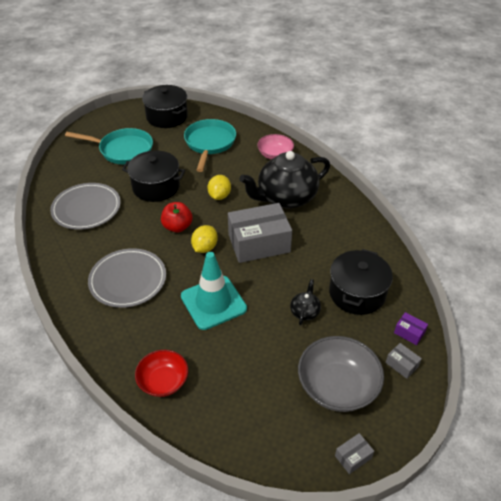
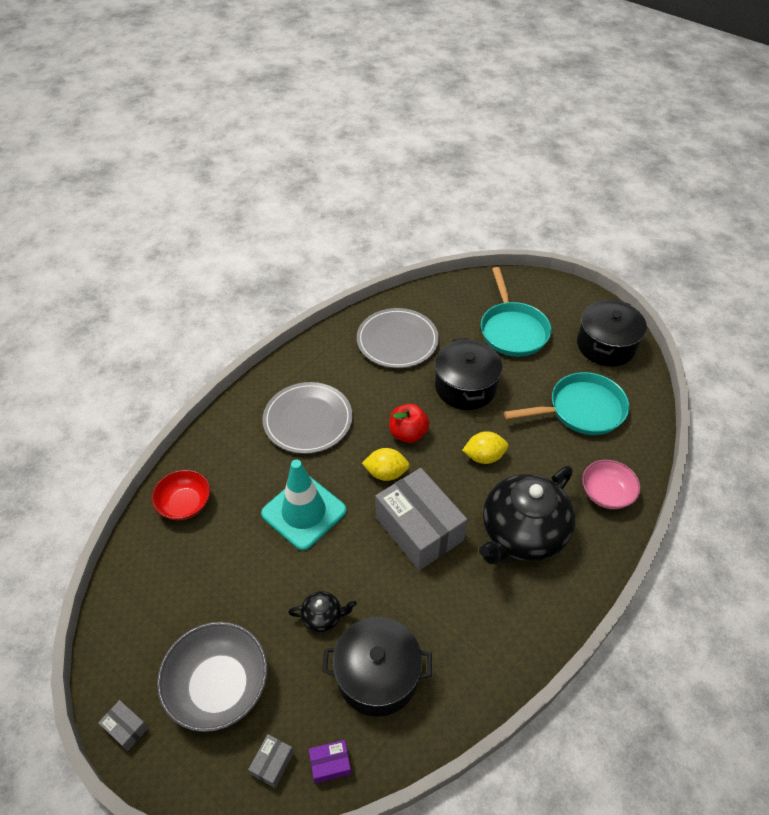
camera: 70 degrees right, 5 degrees up
(285, 198) = (522, 534): black teapot -> black teapot turned 90 degrees counterclockwise
(409, 332) = (330, 764): purple box -> purple box turned 60 degrees clockwise

